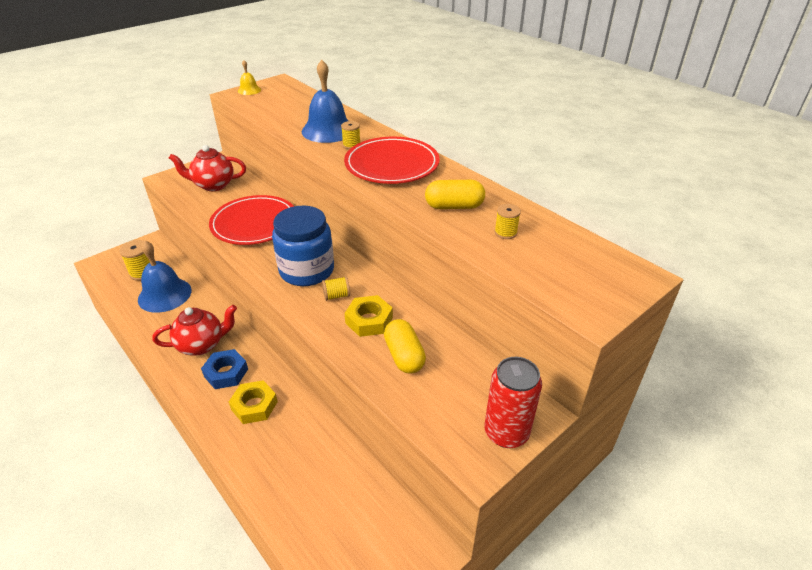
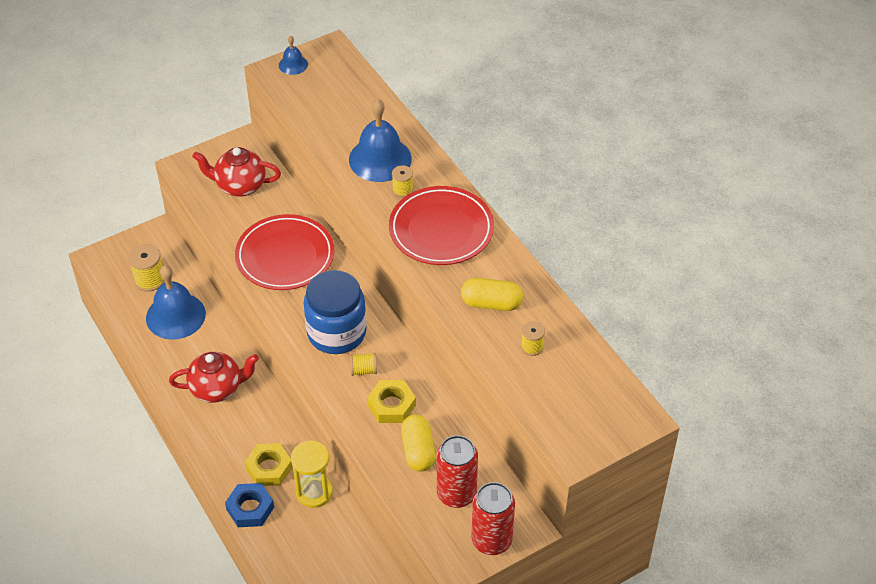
camera: 10 degrees right, 10 degrees up
(226, 373) = (242, 426): blue nut -> blue nut (250, 508)
(249, 90) = (293, 64): yellow bell -> blue bell
(301, 422) = (314, 492): none -> yellow hourglass
(454, 391) = (456, 494): none -> red can

